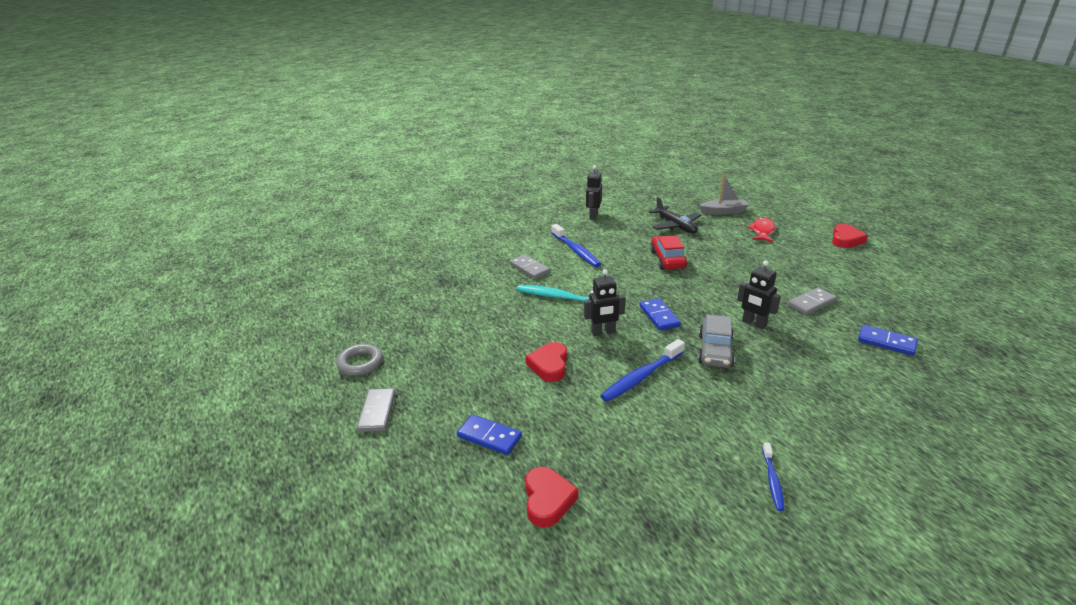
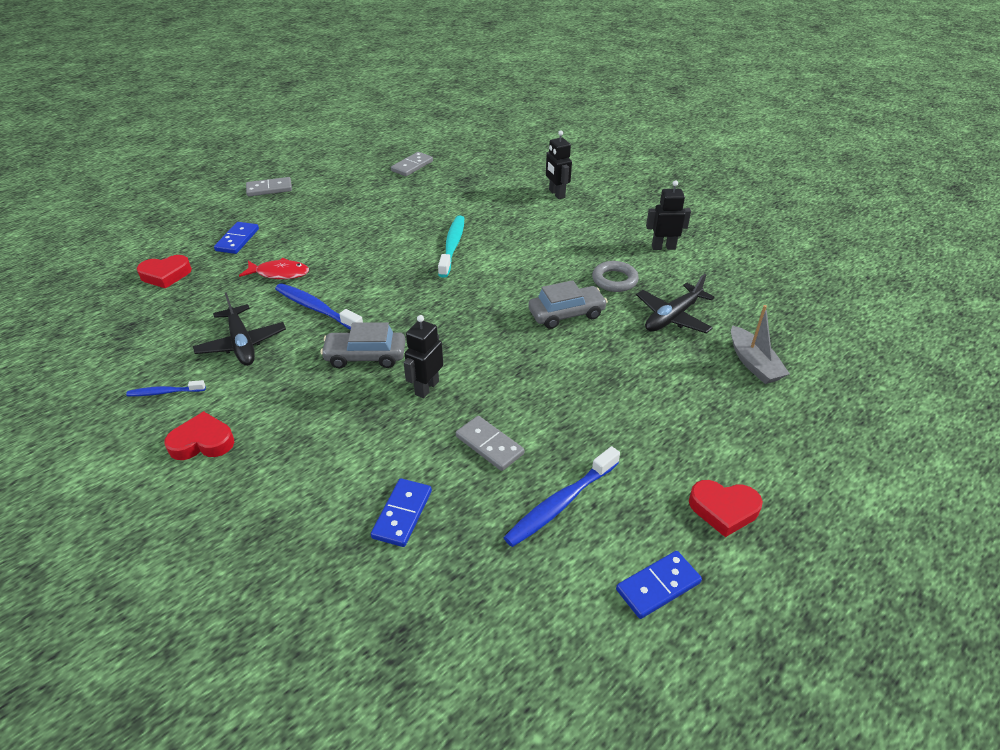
camera: 75 degrees right, 10 degrees up
(360, 363) = (329, 169): grey ring -> grey ring (614, 280)
(529, 268) = (507, 221): grey domino -> grey domino (412, 166)
(549, 365) = (332, 255): red heart -> red heart (202, 442)
(576, 251) = (560, 245): blue toothbrush -> blue toothbrush (560, 503)
(603, 332) = (390, 279): black robot -> black robot (556, 194)
(659, 316) = (428, 314): blue domino -> blue domino (658, 586)
(667, 259) = (566, 314): red car -> grey car
(693, 426) = (242, 343): none -> black plane
(762, 231) = (702, 405): red fish -> red fish (279, 273)

